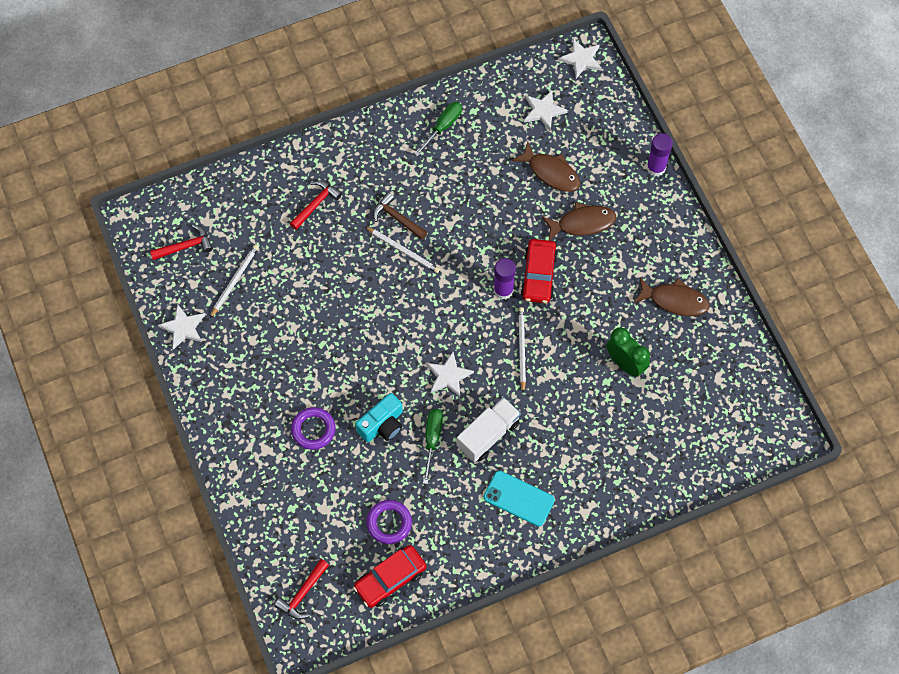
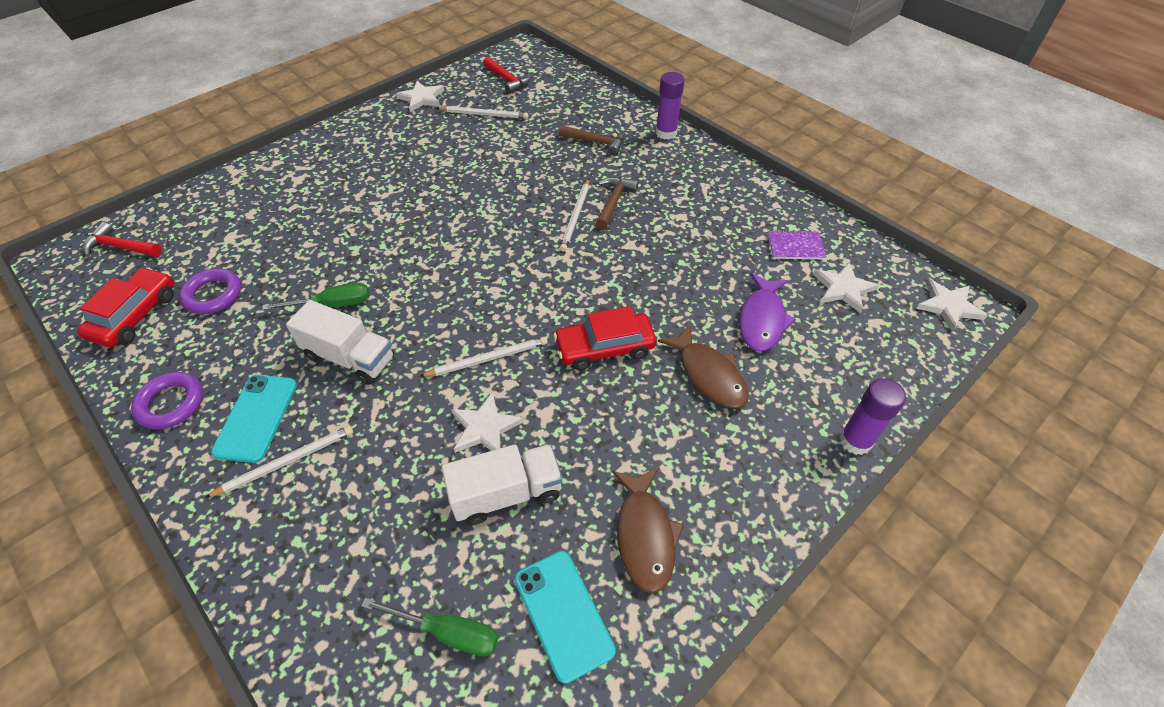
camera: 70 degrees right, 15 degrees down
(313, 429) = (328, 205): purple ring -> purple ring (171, 403)
(316, 204) = (596, 142): red hammer -> brown hammer
(382, 425) = (345, 256): turquoise camera -> none
(390, 579) = (135, 315): red car -> red car turned 75 degrees clockwise
(443, 127) = (752, 207): green screwdriver -> green screwdriver (448, 632)
(448, 376) = (425, 297): white star -> white star (485, 427)
(494, 119) = (795, 246): none -> purple notebook
(503, 290) = (566, 317): purple glue stick -> purple glue stick (666, 133)
(551, 172) = (762, 320): brown fish -> purple fish
(560, 483) = (286, 462): none -> white pencil
(625, 363) = (506, 494): green clock -> white truck
(703, 355) = (563, 614): none -> turquoise phone

